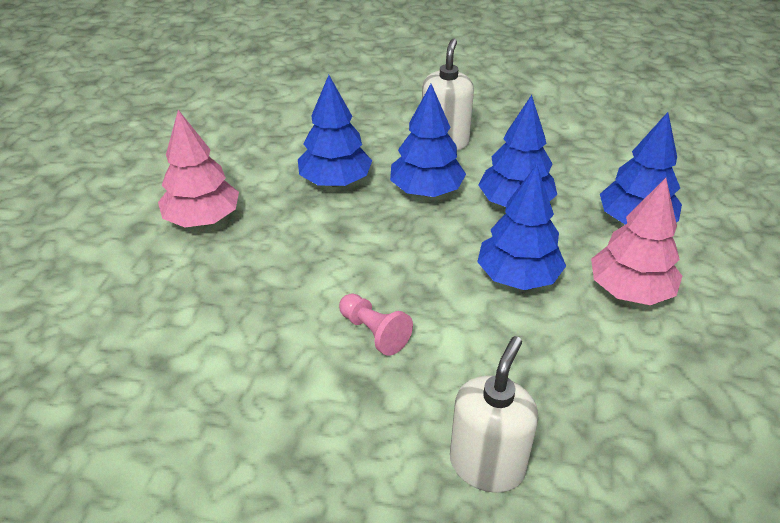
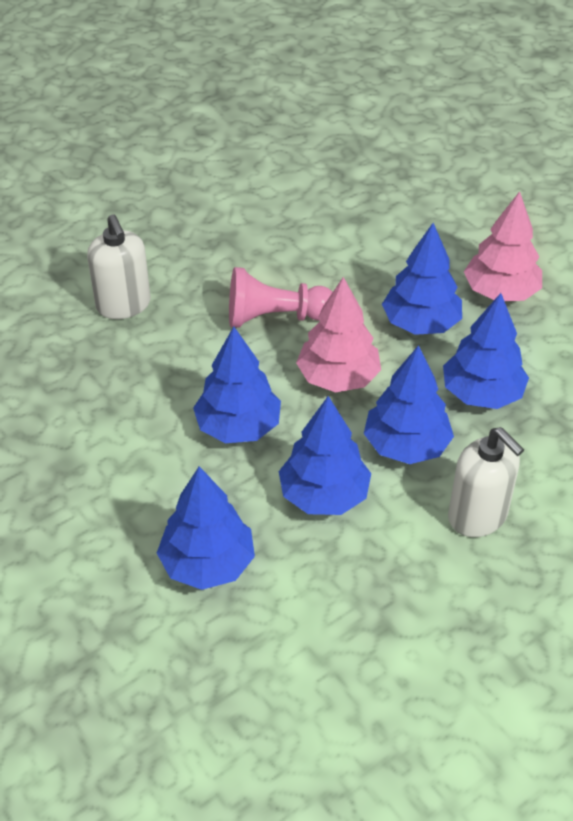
camera: 130 degrees right, 5 degrees up
(288, 242) = (421, 324): none -> blue tree
(374, 332) = (275, 317): pink pawn -> pink pawn, size x1.53
(630, 290) = (147, 483): pink tree -> pink tree (338, 378)

